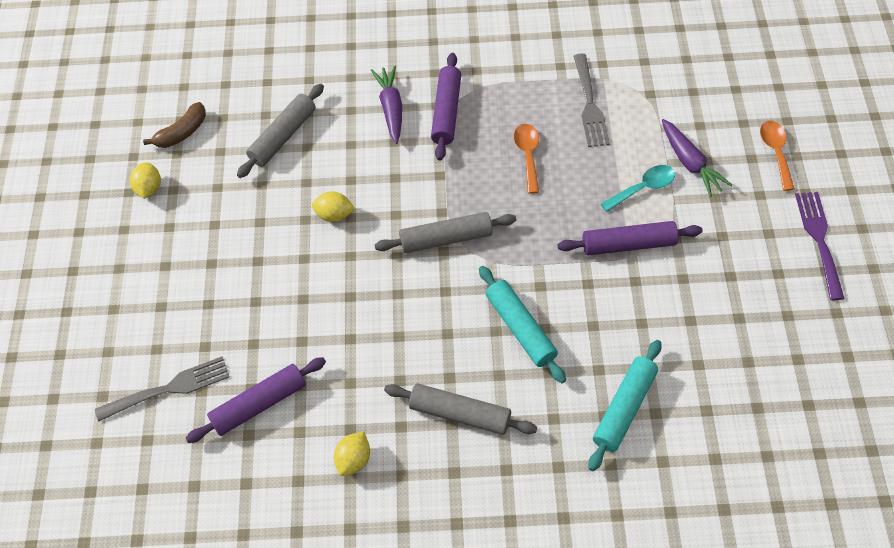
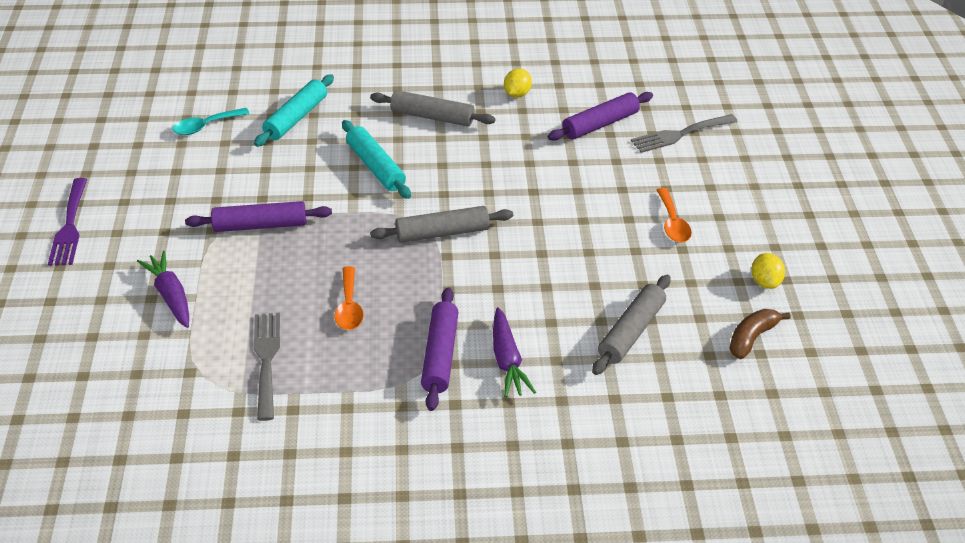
camera: 175 degrees right, 15 degrees down
(334, 215) = (558, 254): yellow lemon -> none
(643, 188) = (230, 273): turquoise spoon -> turquoise spoon (205, 126)
(775, 152) = (71, 304): orange spoon -> orange spoon (672, 223)

